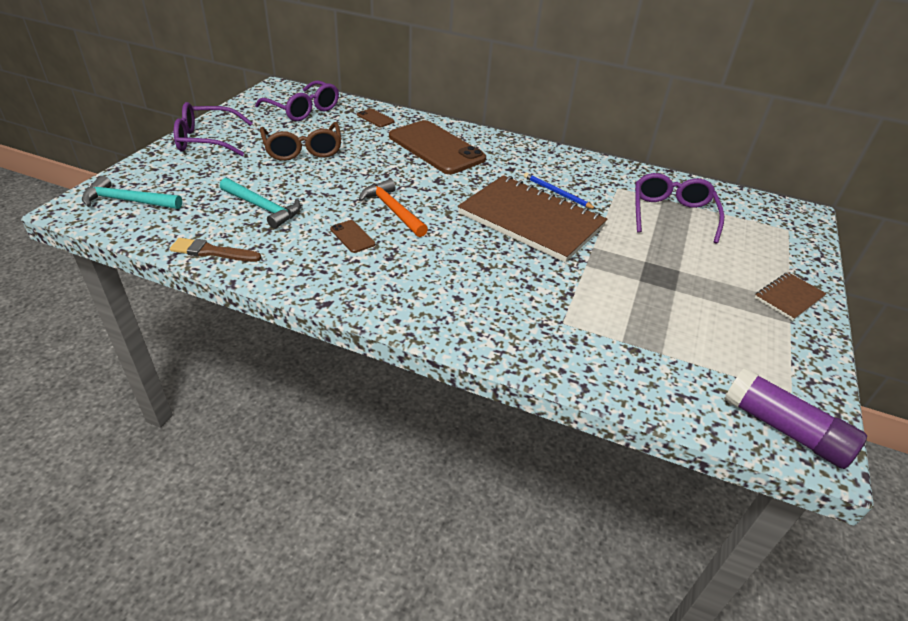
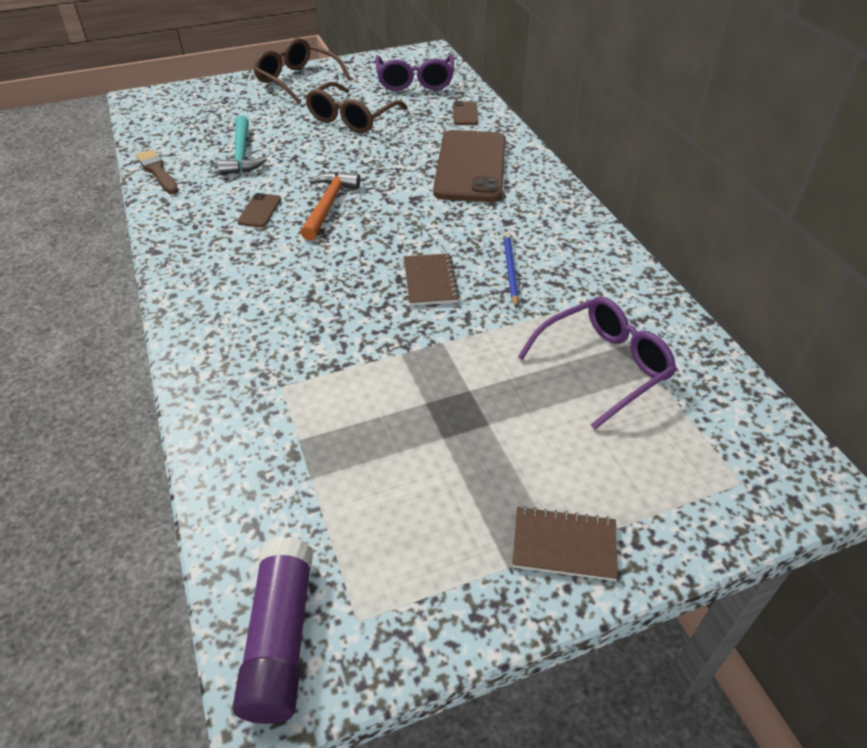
camera: 50 degrees right, 5 degrees up
(128, 201) = (174, 107): turquoise hammer -> none
(207, 140) = (298, 80): purple glasses -> brown glasses
(531, 220) = (430, 281): brown notebook -> brown notebook, size x0.45

